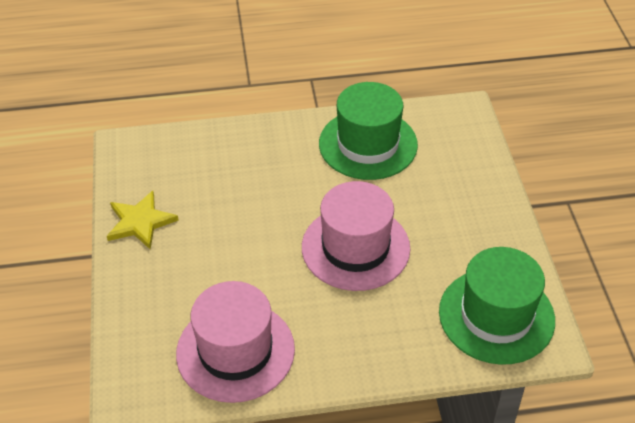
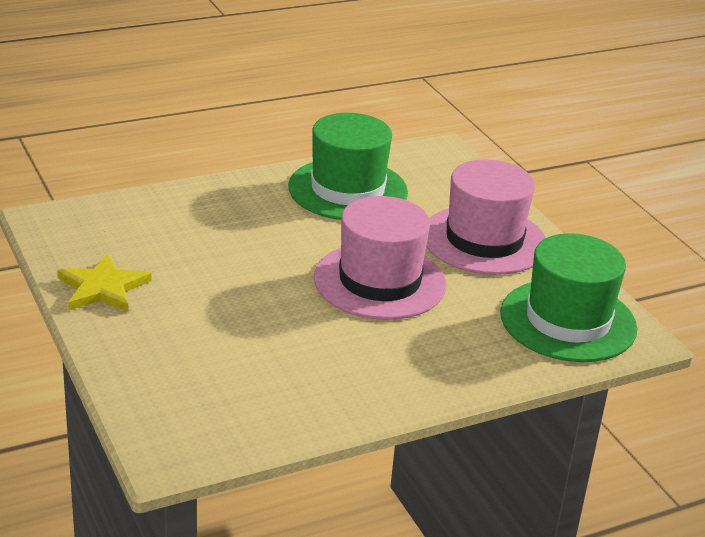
camera: 20 degrees left, 15 degrees down
(235, 351) = (283, 392): pink hat -> pink hat (484, 240)

